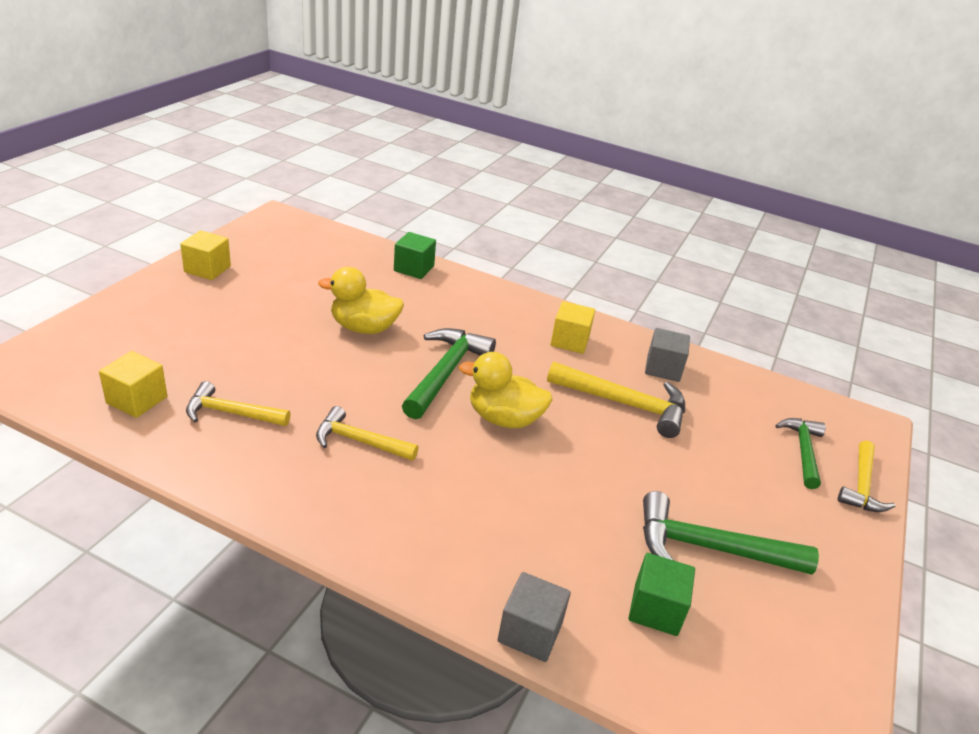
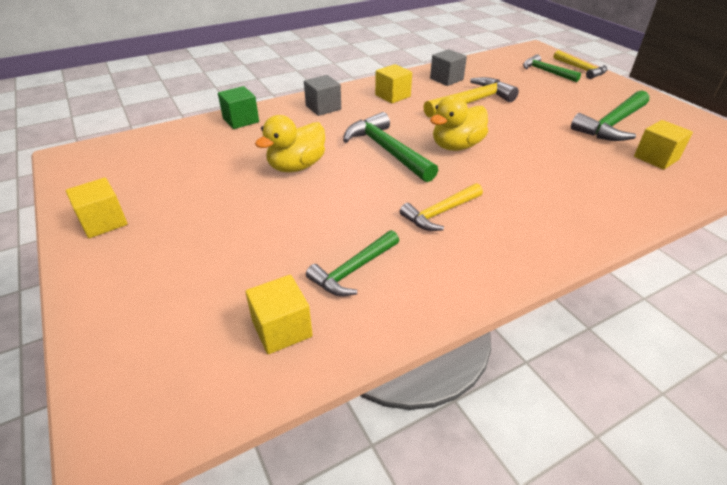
camera: 50 degrees left, 5 degrees up
(231, 413) = (353, 270): yellow hammer -> green hammer
(530, 632) = (665, 206): grey cube -> grey cube (323, 108)
(655, 609) = (656, 158): green cube -> yellow cube

